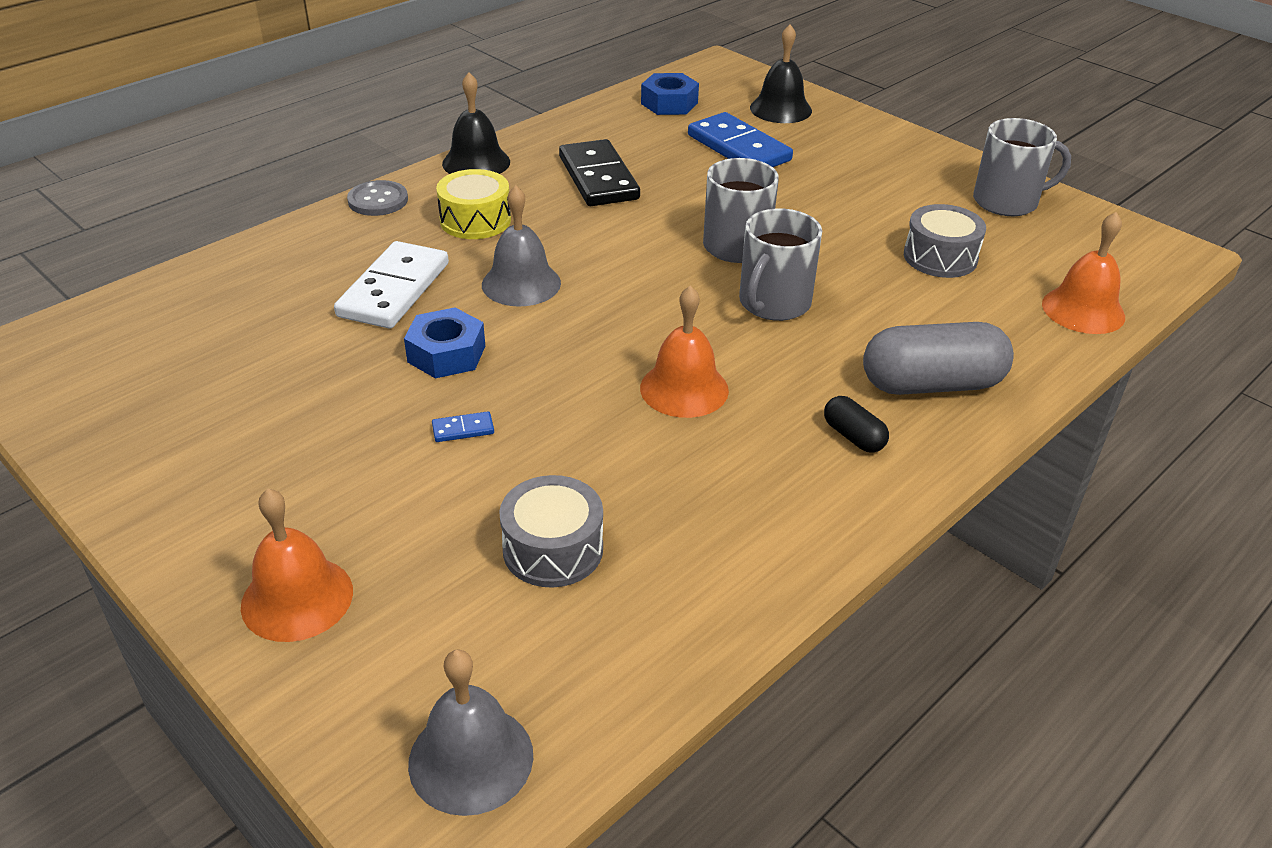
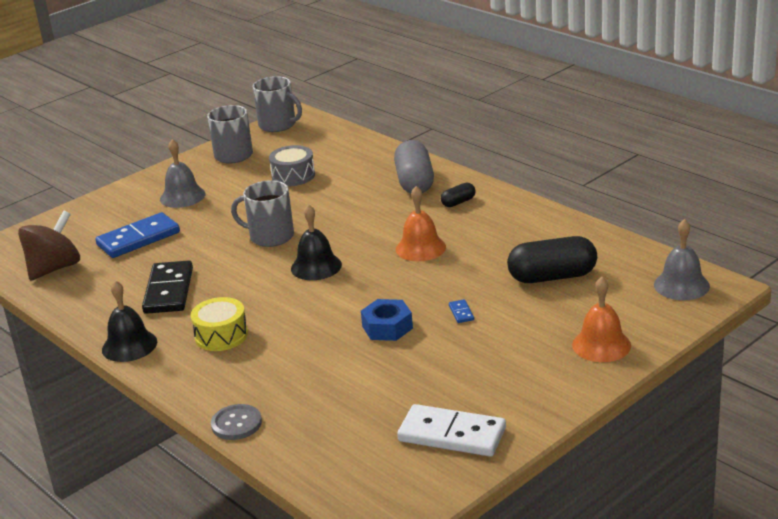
camera: 85 degrees left, 10 degrees down
(378, 200) = (181, 383): grey button -> grey button (236, 424)
(394, 290) = (311, 357): white domino -> white domino (452, 435)
(521, 283) = (308, 309): grey bell -> grey bell (182, 196)
(553, 549) = (552, 277): grey drum -> black capsule
(598, 178) = (169, 291): black domino -> black domino turned 75 degrees counterclockwise
(669, 103) = (54, 268): blue nut -> brown spinning top
(773, 303) = (337, 224): grey mug -> grey mug (278, 125)
(780, 109) = (82, 224): black bell -> black bell (316, 266)
(1083, 310) = (349, 142): orange bell -> none

